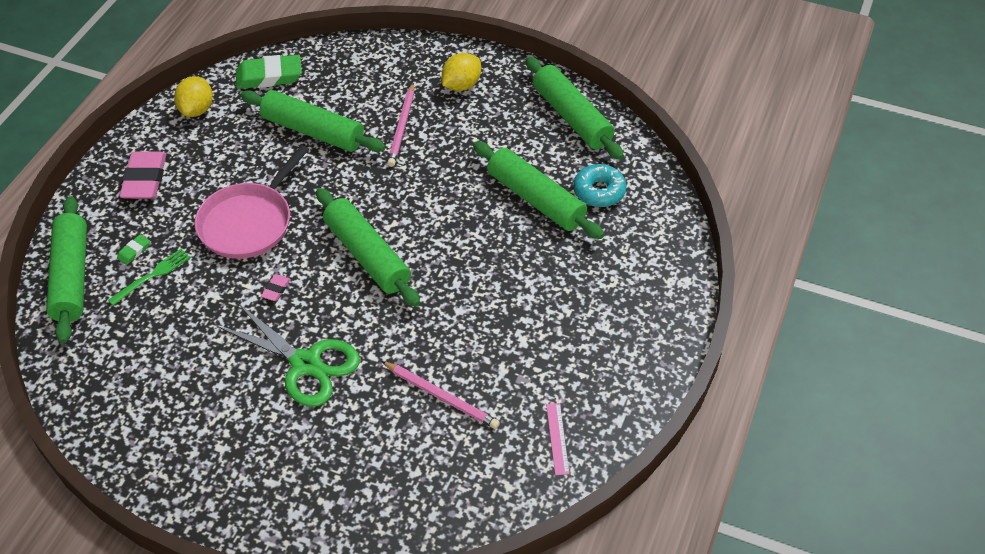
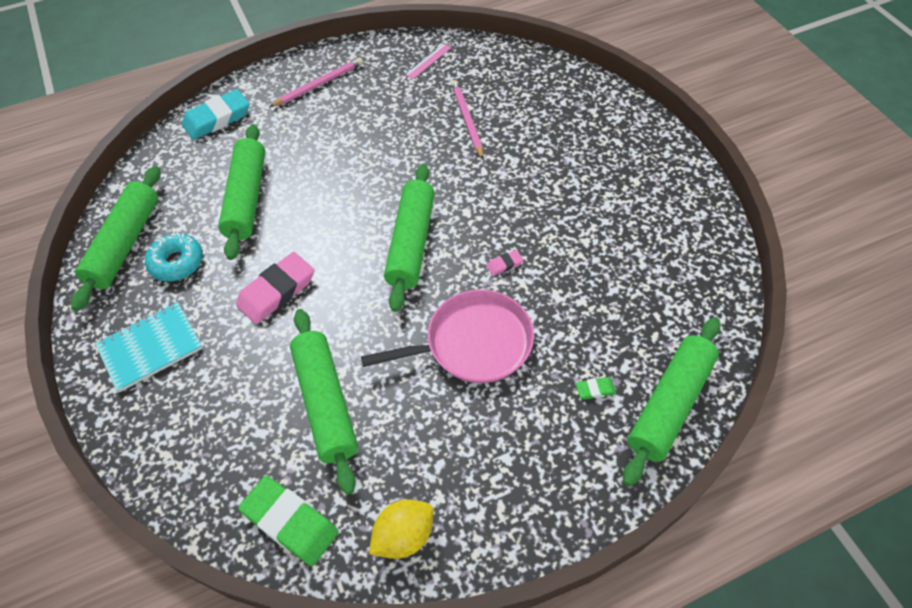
camera: 135 degrees left, 5 degrees up
(145, 179) = (528, 474): pink eraser -> pink eraser (276, 291)
(152, 276) = (595, 351): green fork -> none
(306, 364) = (532, 195): green scissors -> none
(402, 127) = (251, 342): pink pencil -> pink pencil (319, 84)
(461, 85) = (150, 347): yellow lemon -> turquoise notebook
(599, 191) = (201, 172): turquoise donut -> turquoise donut (177, 262)
(657, 237) = (217, 118): none -> turquoise eraser

